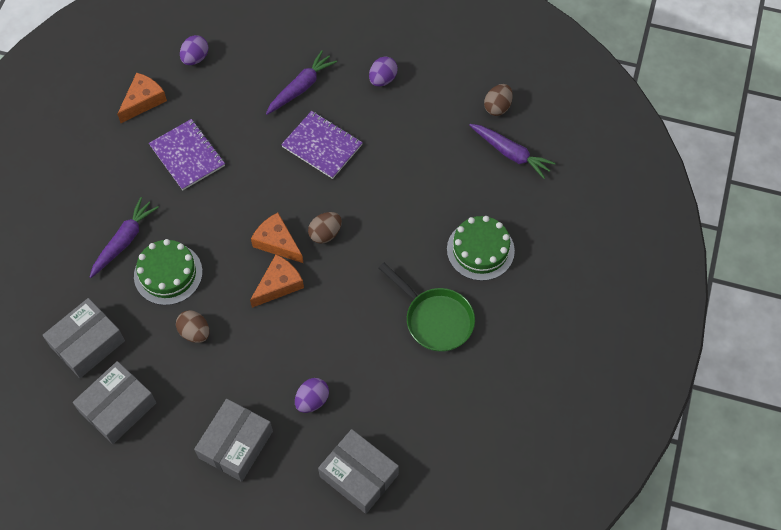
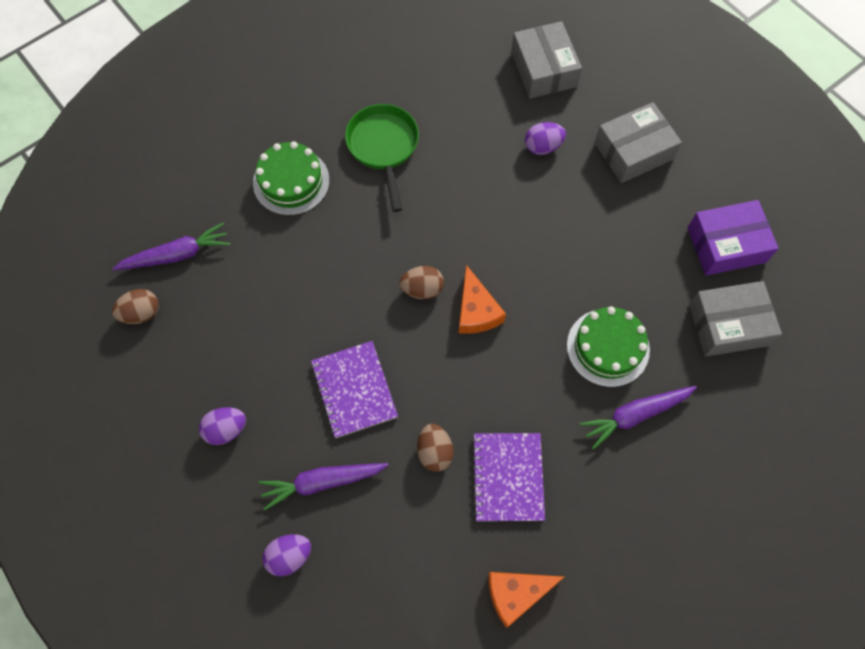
camera: 145 degrees left, 5 degrees up
(118, 407) = (726, 245): grey box -> purple box
(195, 58) = (416, 616): purple egg -> purple egg (289, 556)
(195, 332) = (614, 270): brown egg -> brown egg (434, 452)
(279, 285) = (503, 267): orange cheese -> none
(510, 153) = (177, 255): purple carrot -> purple carrot turned 90 degrees clockwise

